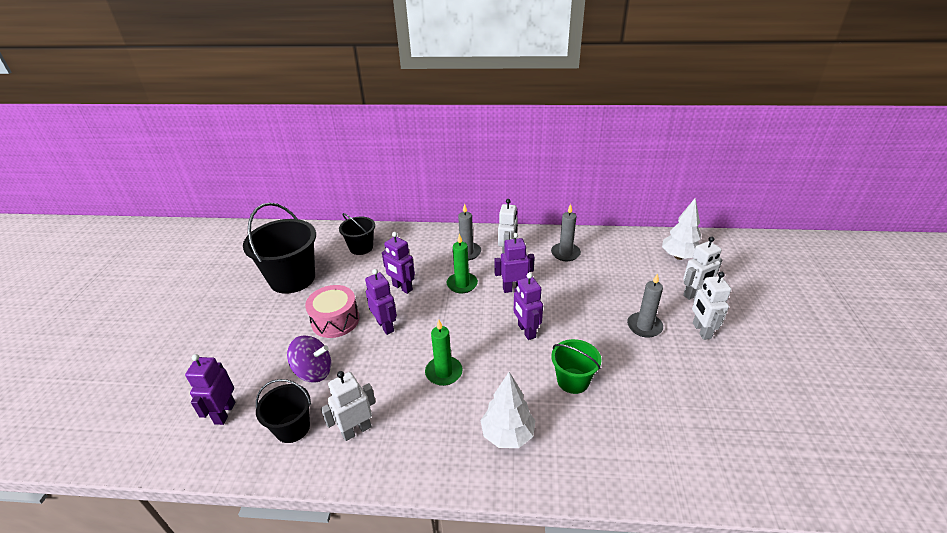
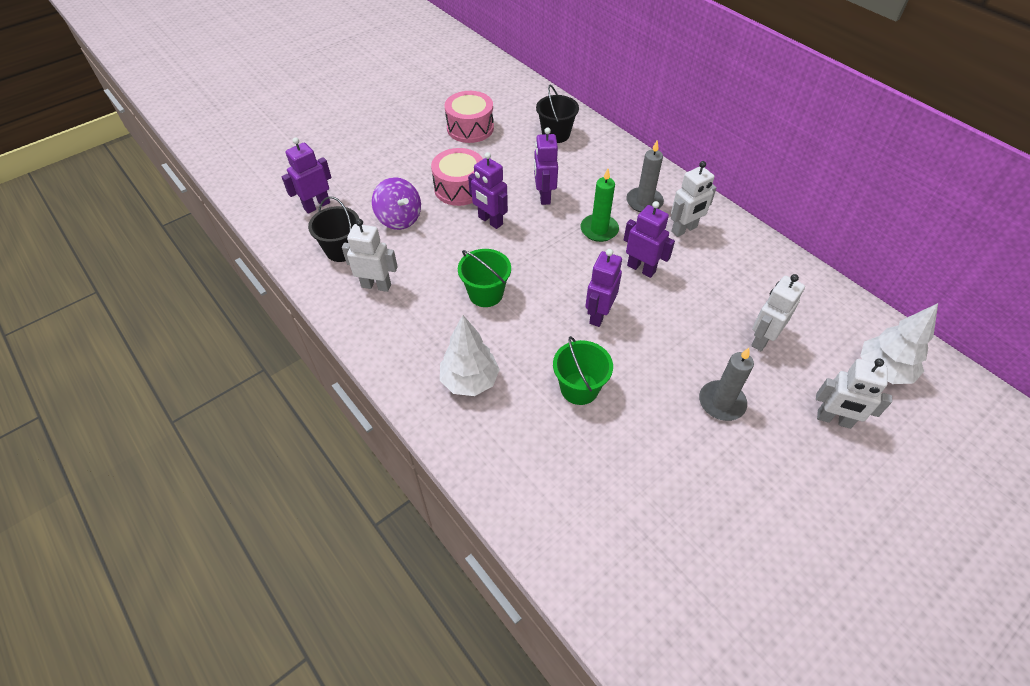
camera: 45 degrees right, 15 degrees up
(292, 278) = (470, 128): black bucket -> pink drum
(385, 326) = (490, 221): purple robot -> purple robot turned 120 degrees clockwise
(444, 372) = (486, 294): green candle -> green bucket
(565, 253) = (746, 272): grey candle -> none
(701, 331) = (779, 457): white robot -> white robot (762, 339)

